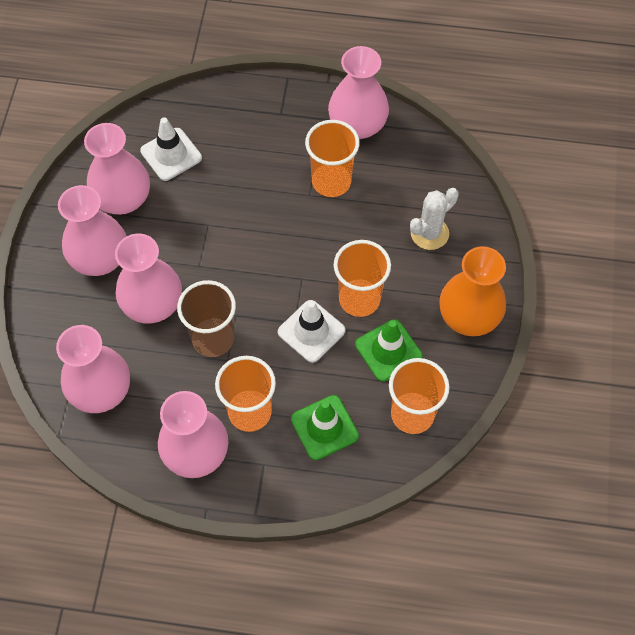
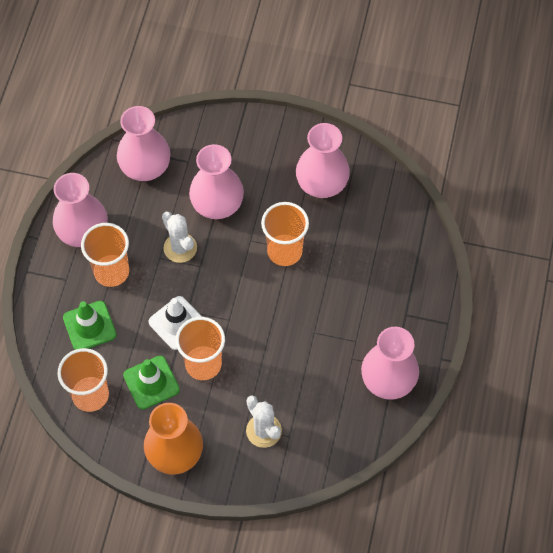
camera: 95 degrees right, 0 degrees up
(100, 258) = (264, 167): pink vase -> none
(171, 154) = (365, 222): white traffic cone -> none
(213, 339) = (180, 248): brown cup -> white cactus
(331, 181) = (326, 351): orange cup -> orange cup (284, 251)

